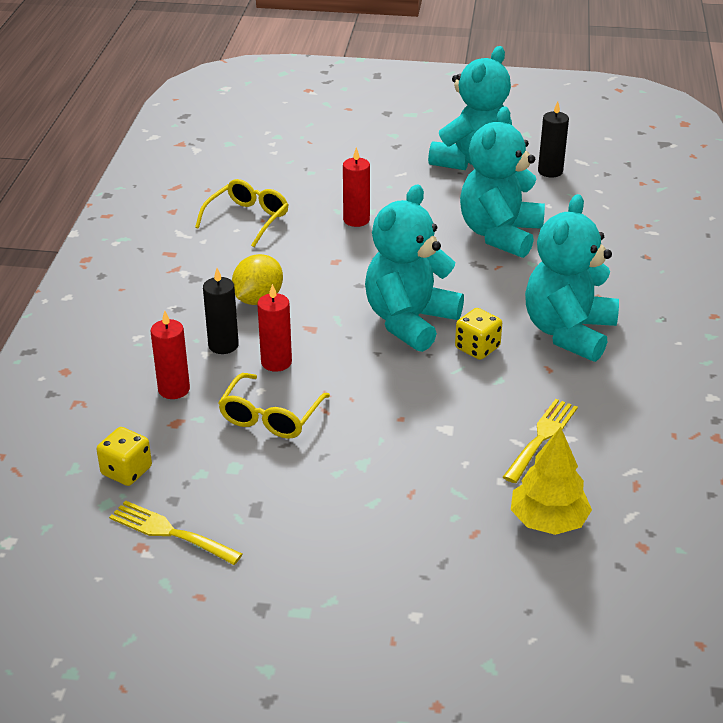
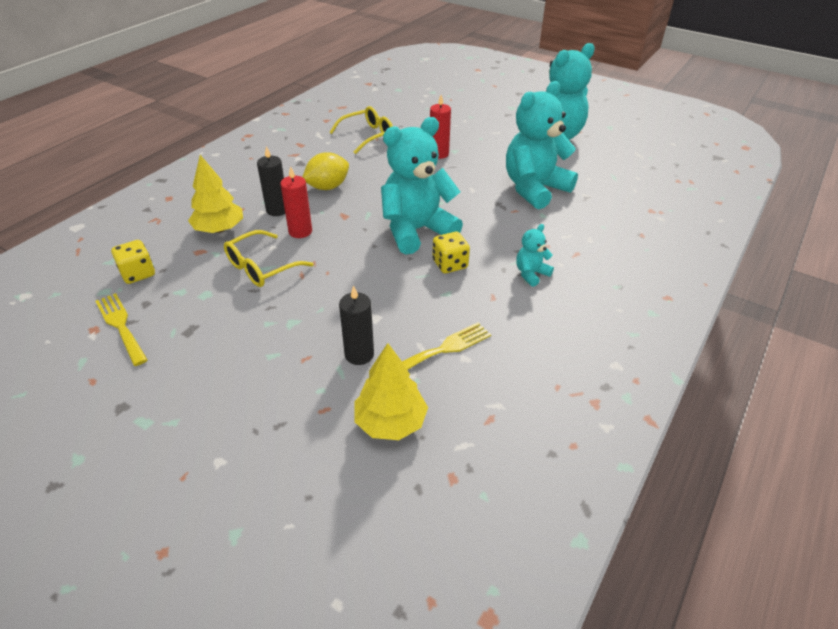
camera: 25 degrees right, 5 degrees up
(174, 389) = (219, 229): red candle -> yellow tree
(550, 171) = (608, 155): black candle -> black candle (359, 354)
(568, 332) = (531, 274): turquoise teddy bear -> turquoise teddy bear, size x0.44

